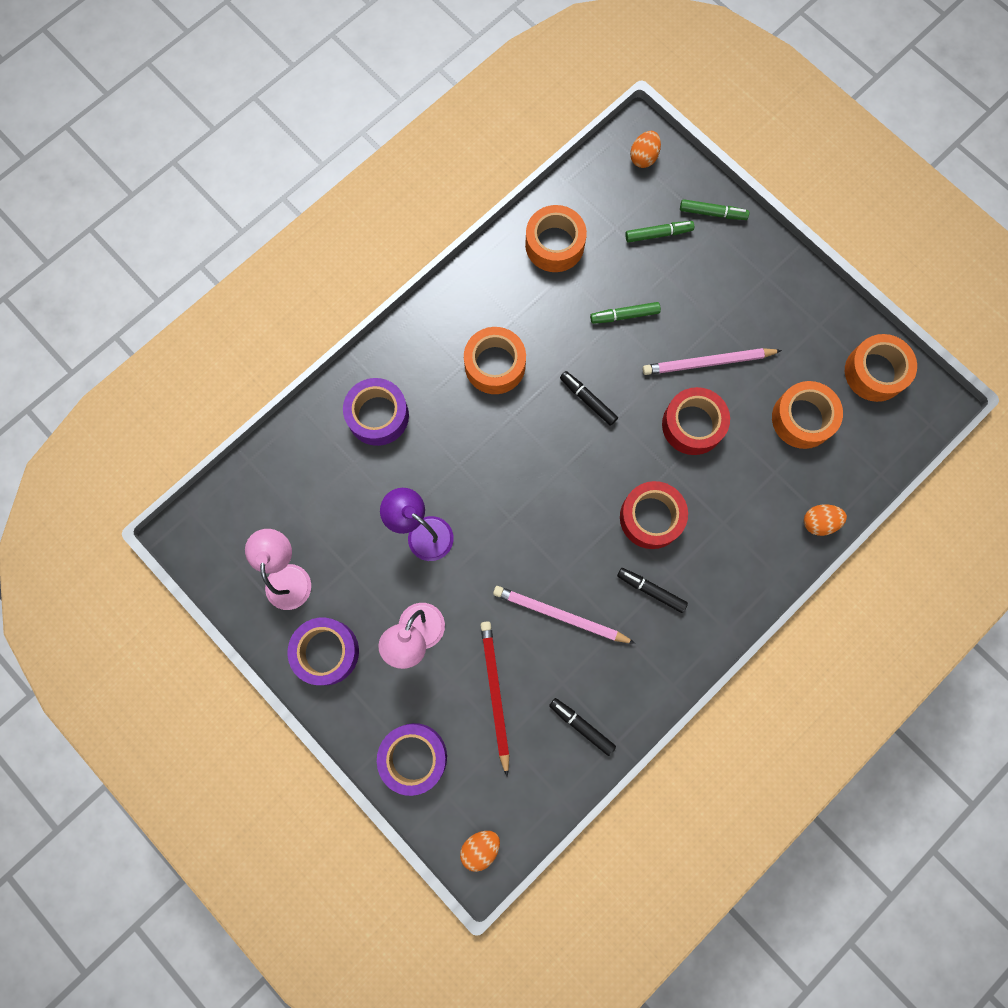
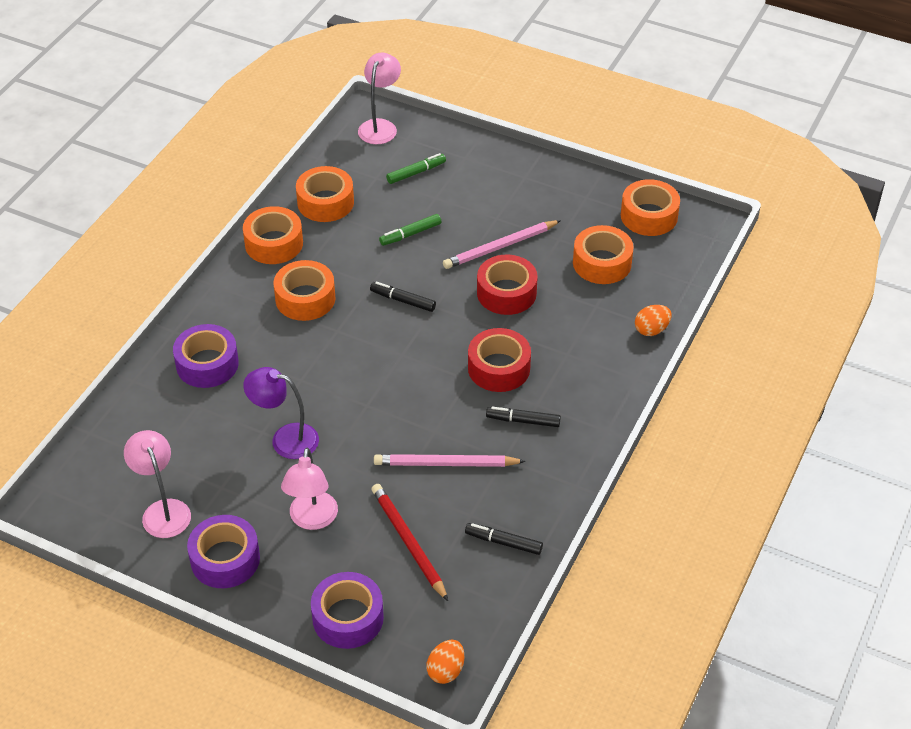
camera: 20 degrees left, 30 degrees down
(487, 283) = (274, 243): none -> orange tape
(643, 157) = (380, 126): orange egg -> pink lamp
(712, 213) = (457, 147): green marker -> none

